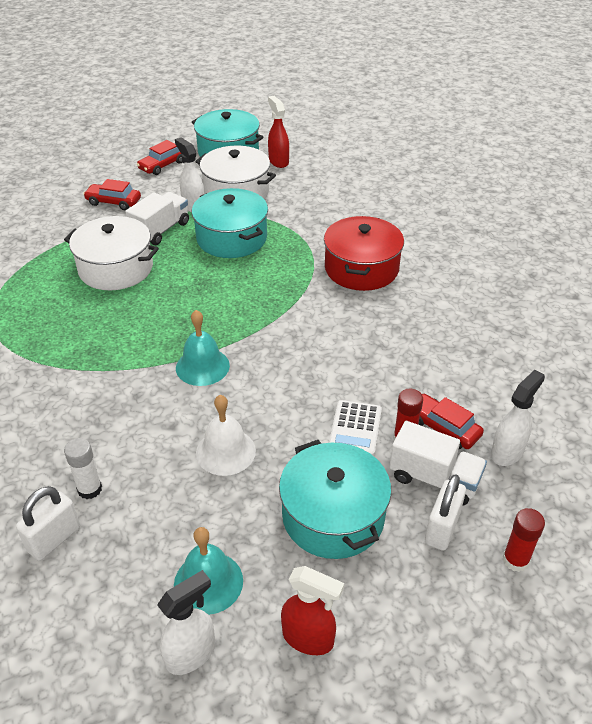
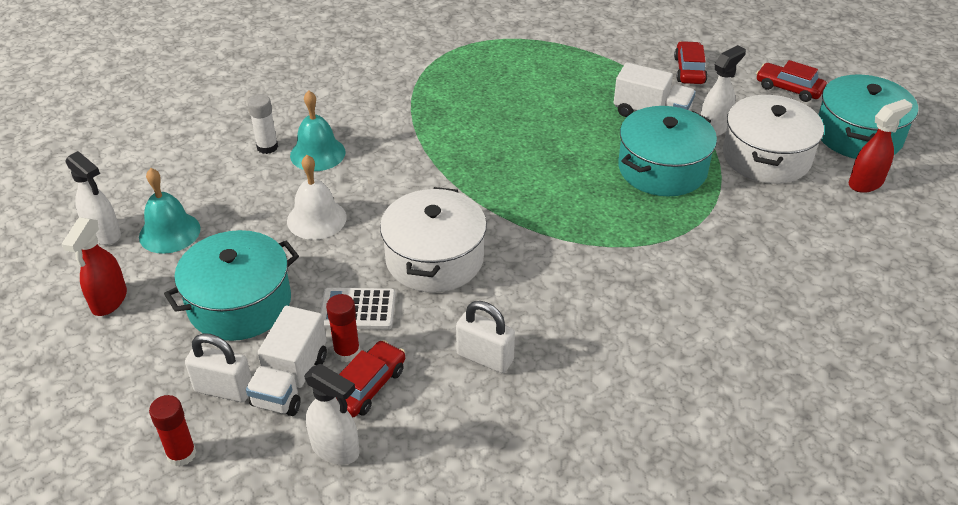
camera: 80 degrees right, 0 degrees up
(54, 539) = (216, 140): white padlock -> white padlock (485, 358)
(116, 268) = (569, 97): white pot -> white pot (434, 259)
(202, 366) = (431, 184): turquoise bell -> turquoise bell (317, 153)
(361, 268) = (649, 290): red pot -> none

